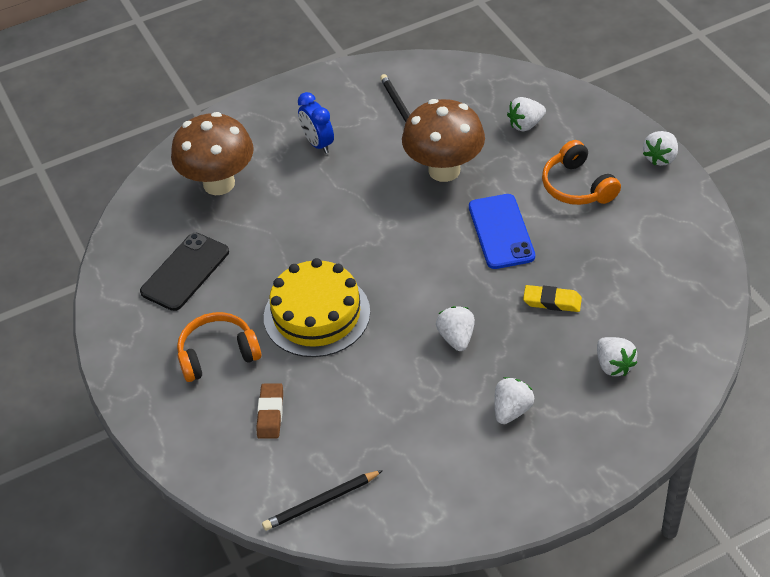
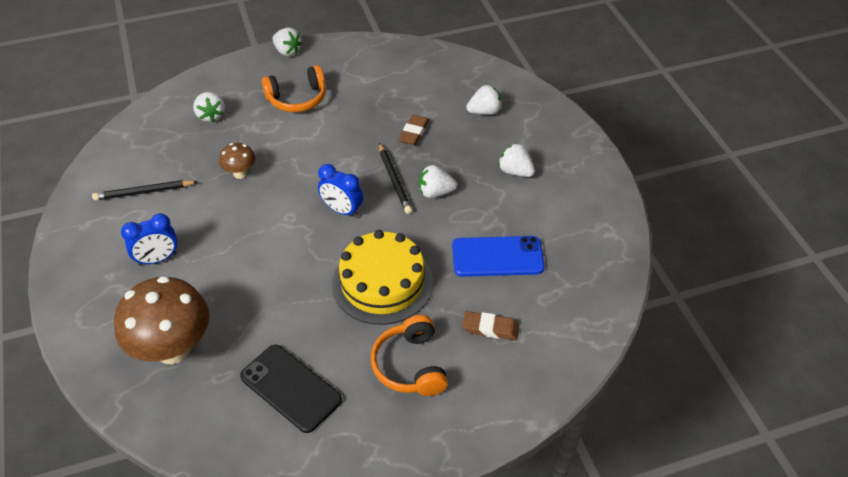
camera: 85 degrees left, 0 degrees up
(321, 502) = (590, 300): black pencil -> black pencil (394, 180)
(410, 262) = (342, 210): none -> blue clock
(444, 170) = (240, 173): brown mushroom -> brown mushroom, size x0.48
(501, 232) = (329, 149): blue phone -> blue phone (497, 257)
(552, 301) = (414, 132): yellow eraser -> brown eraser

